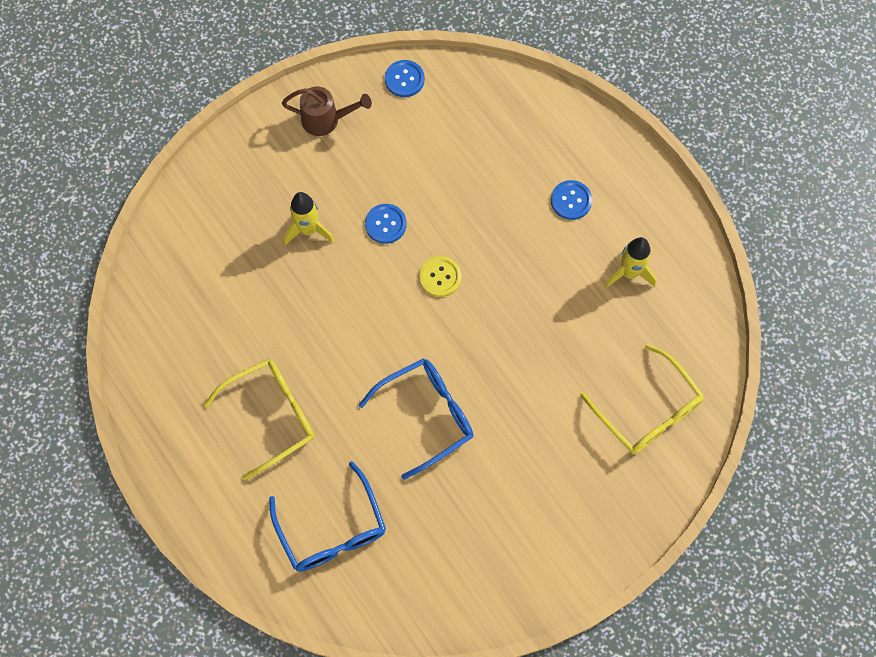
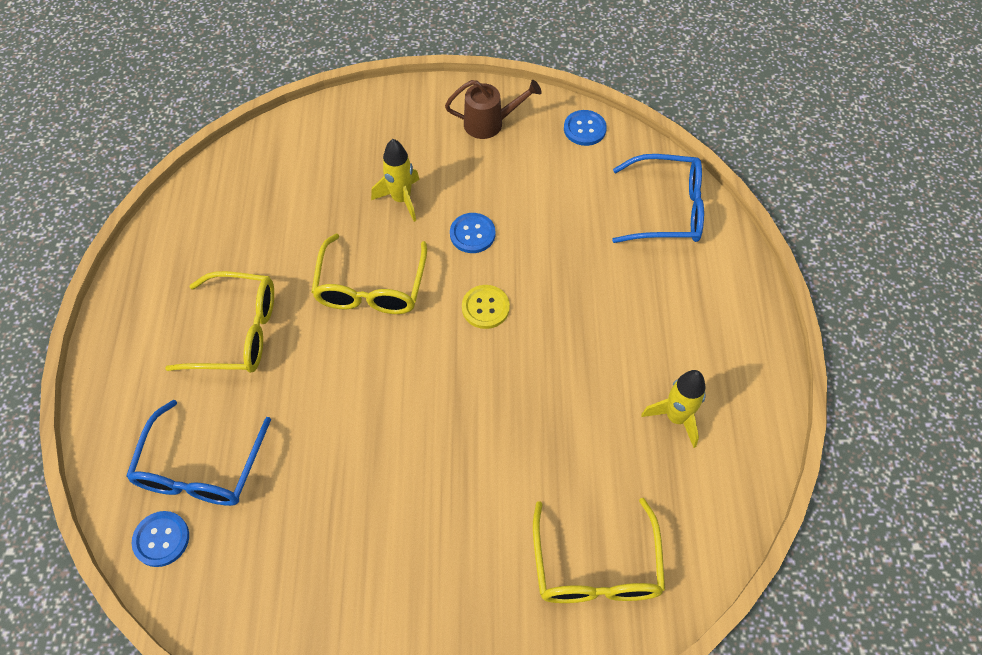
camera: 35 degrees right, 10 degrees down
(326, 120) = (489, 123): brown watering can -> brown watering can turned 45 degrees counterclockwise
(343, 316) = (371, 287): none -> yellow glasses
(426, 415) = (372, 423): blue glasses -> blue glasses (667, 209)
(571, 200) = (665, 316): blue button -> blue button (161, 539)

